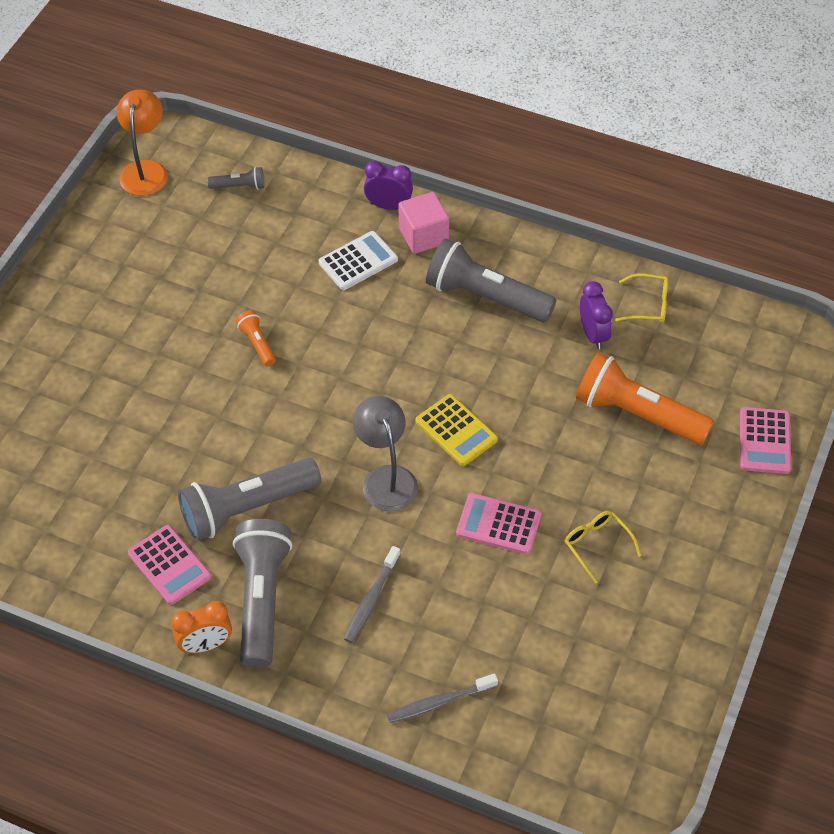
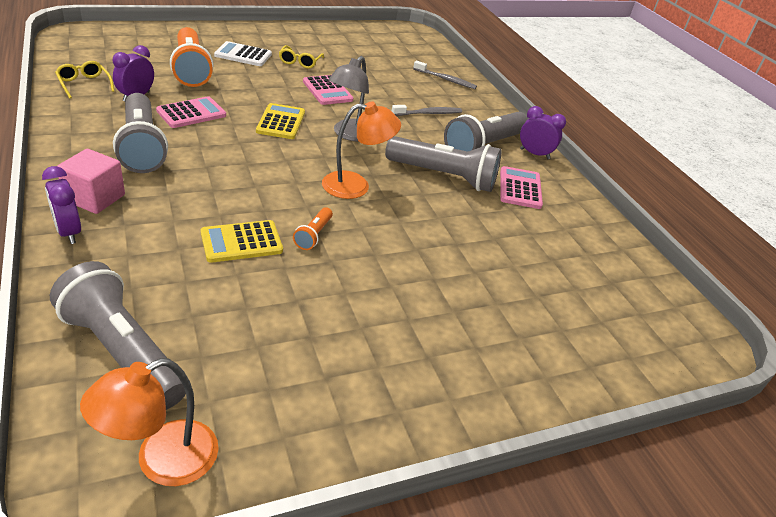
camera: 140 degrees left, 15 degrees down
(205, 645) = (534, 154): orange clock -> purple clock
(239, 186) = (123, 352): grey flashlight -> grey flashlight, size x2.19
(290, 294) = (241, 242): none -> yellow calculator
(296, 420) = (356, 185): none -> orange lamp
(358, 261) = (162, 221): white calculator -> white calculator (243, 55)
(765, 441) = (167, 33): pink calculator -> pink calculator (191, 113)

